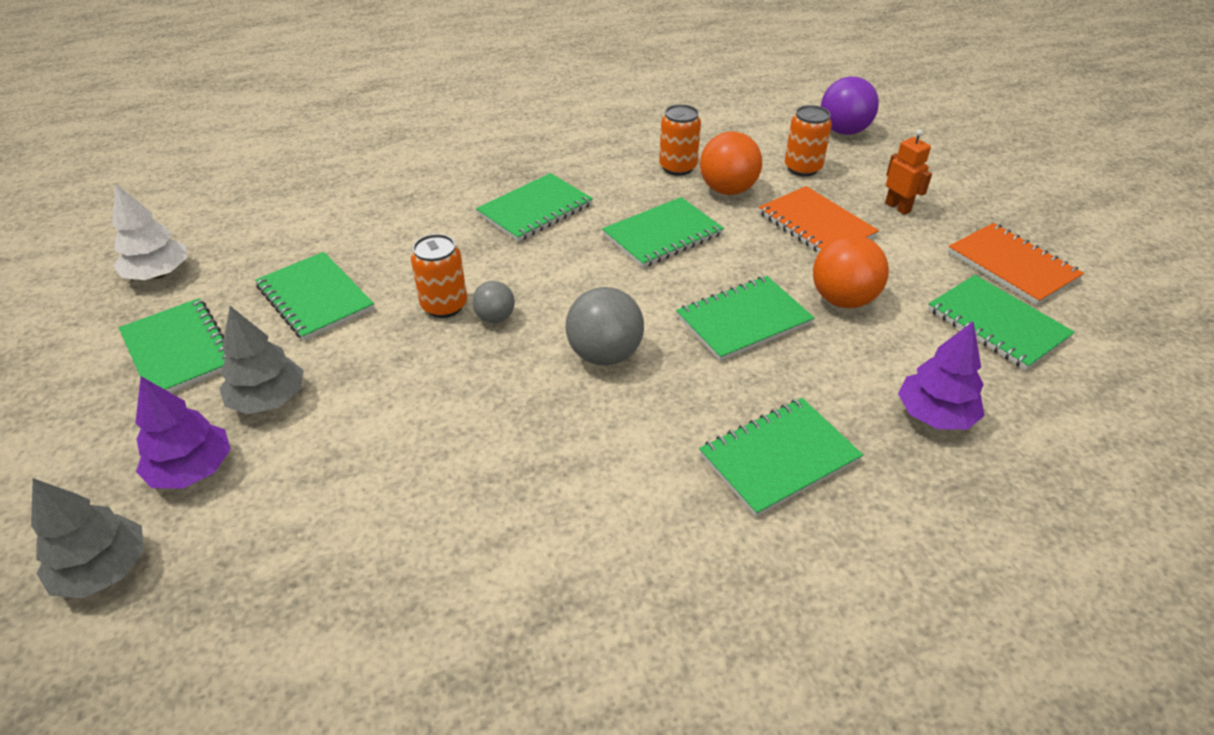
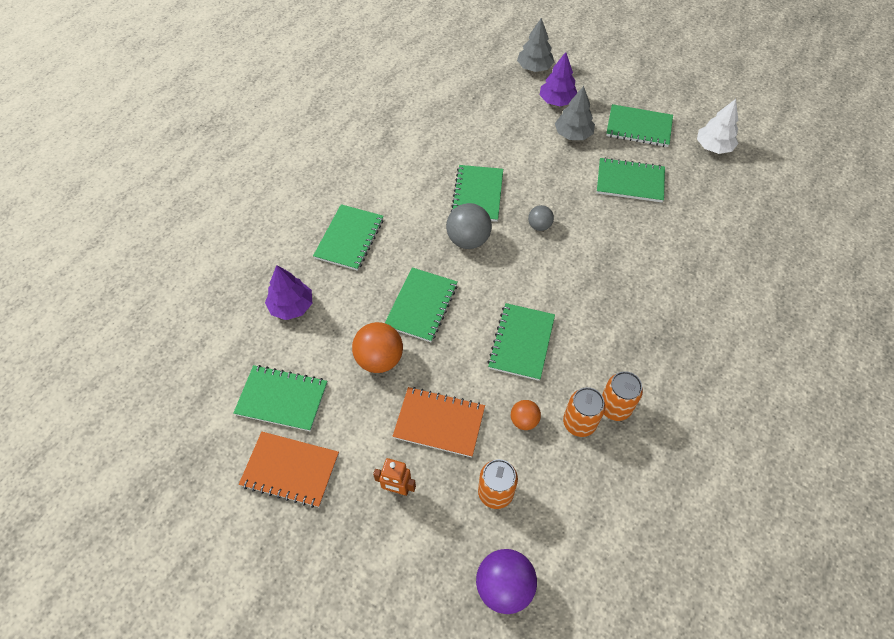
camera: 140 degrees right, 15 degrees up
(444, 306) = (570, 216): orange can -> orange can (614, 407)
(535, 210) = (613, 311): green notebook -> green notebook (478, 194)
(727, 190) = (524, 420): orange ball -> orange ball, size x0.57

